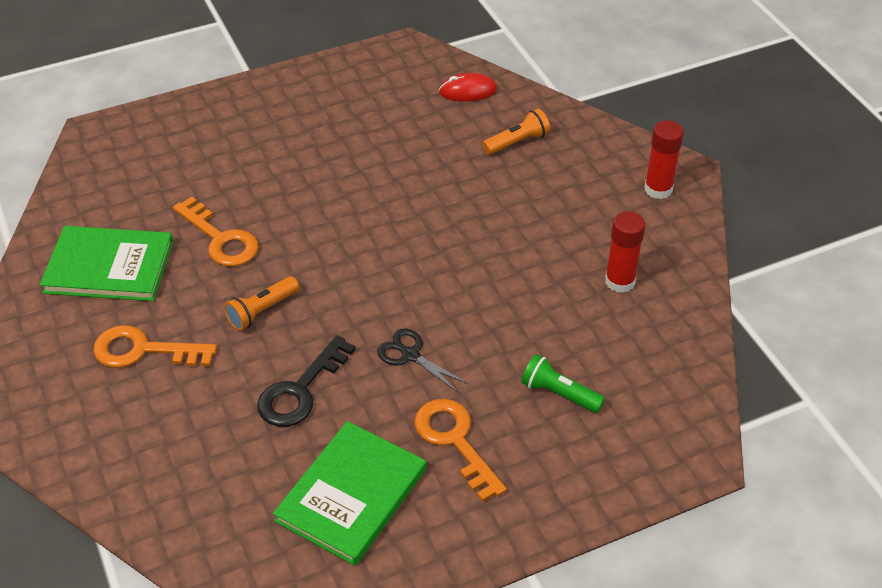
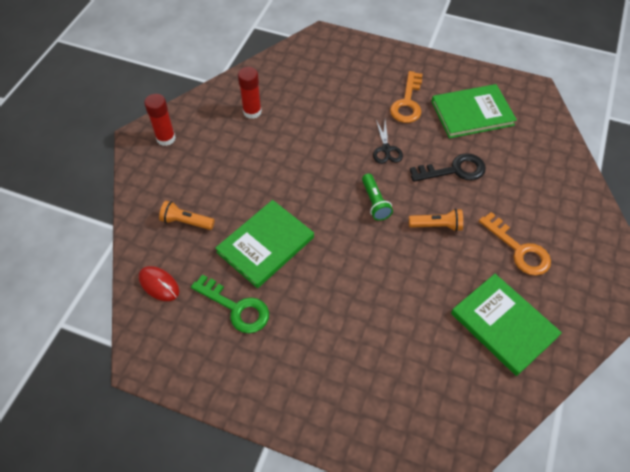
camera: 135 degrees left, 10 degrees up
(221, 239) = (420, 292): orange key -> none
(379, 119) = (236, 308): none -> green key
(418, 175) = (265, 245): none -> green book
(558, 393) = (342, 90): green flashlight -> green flashlight (375, 202)

